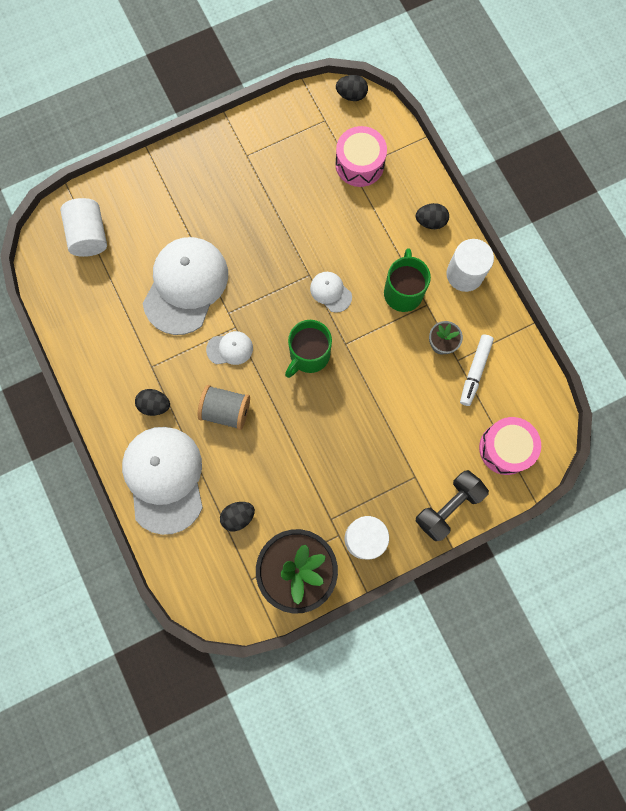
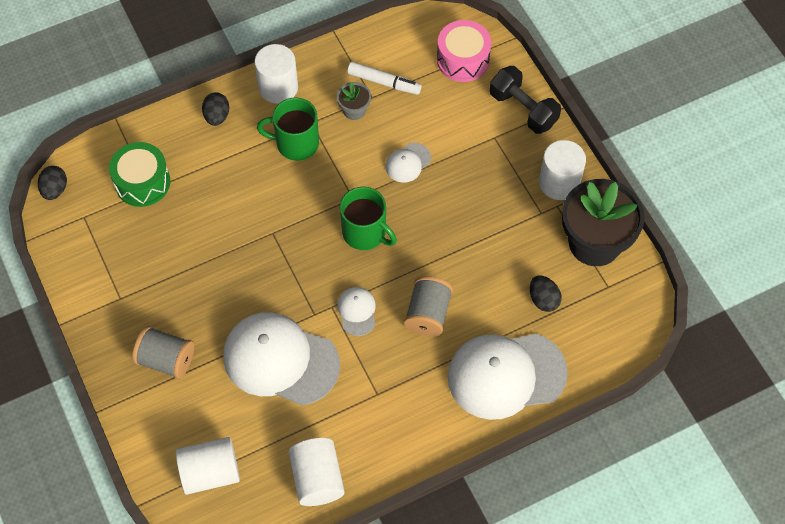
camera: 90 degrees left, 15 degrees down
(78, 319) = (317, 478): none -> white cylinder
(155, 405) = (422, 388): black egg -> none
(189, 195) = (166, 360): none -> grey spool
(330, 292) = (293, 211): white cap -> white cap (408, 163)
(359, 164) = (142, 182): pink drum -> green drum

